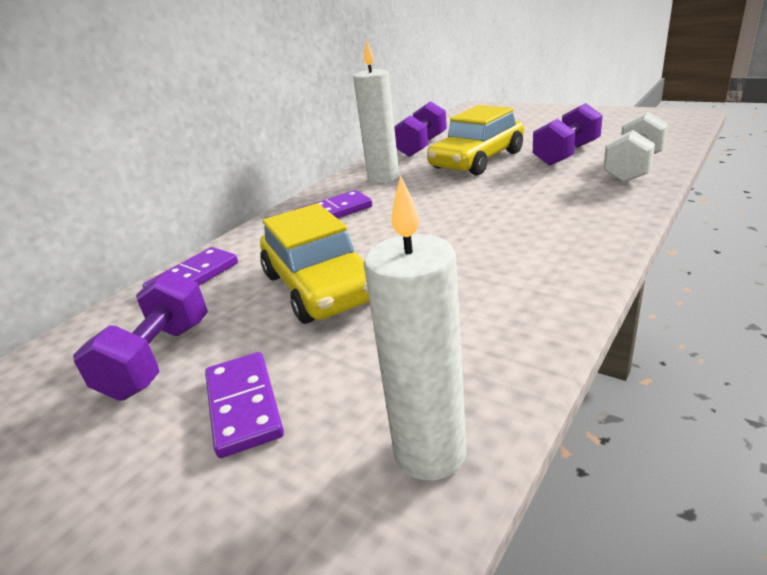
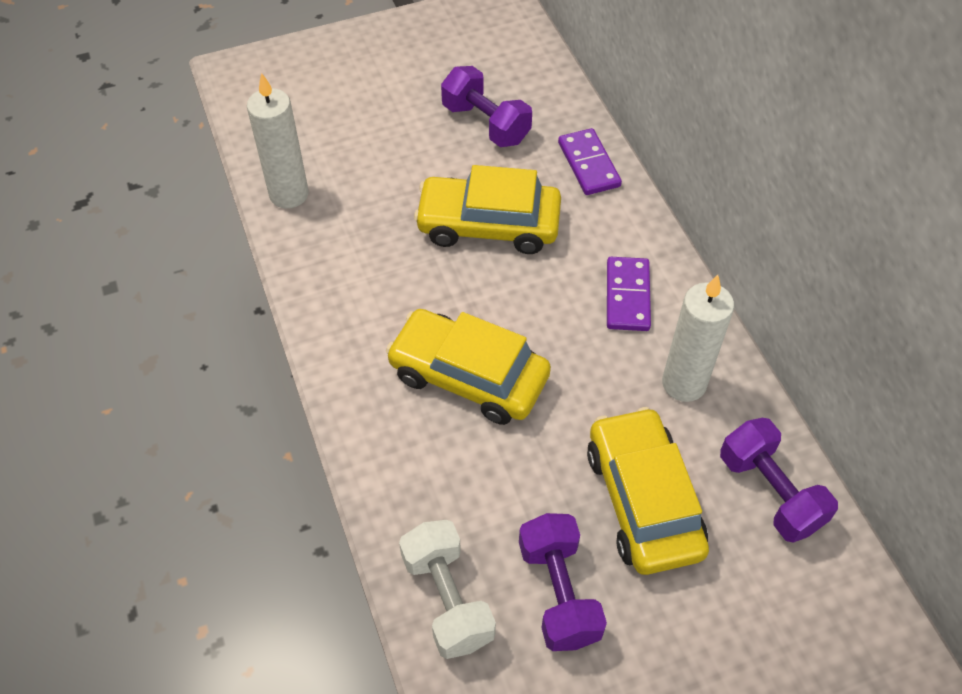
camera: 120 degrees right, 25 degrees up
(243, 406) = (398, 145): purple domino -> none
(487, 225) = (468, 376): none -> yellow car

